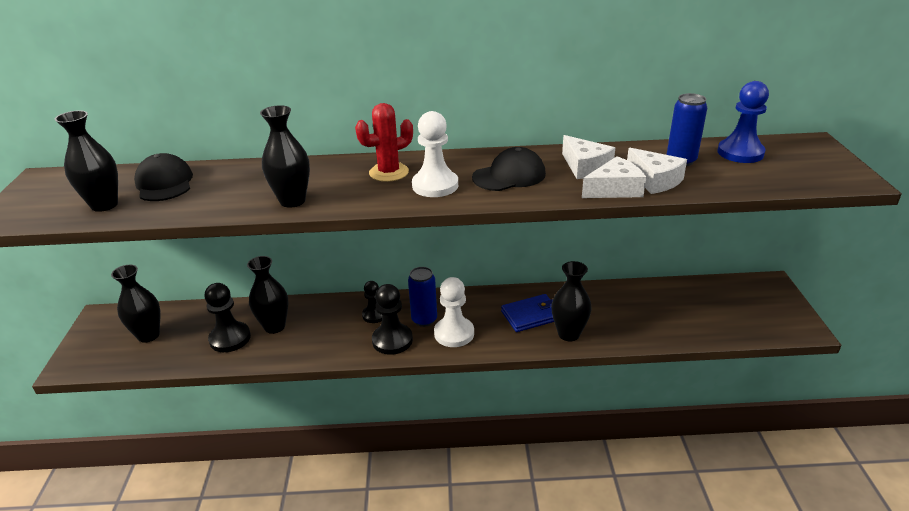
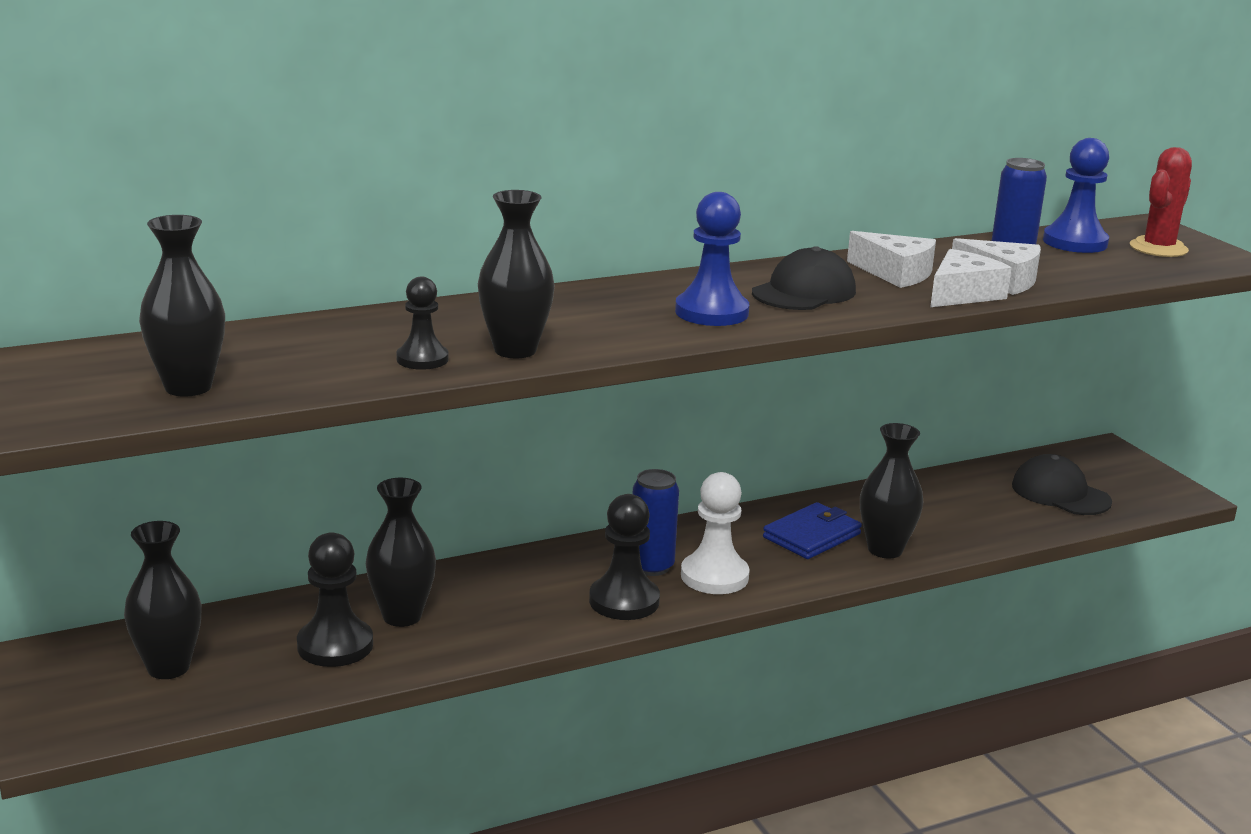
camera: 25 degrees left, 10 degrees down
(164, 183) = (256, 350): black cap -> black cap (1060, 493)
(374, 315) = (563, 573): black pawn -> black pawn (422, 359)
(389, 172) = (621, 303): red cactus -> red cactus (1158, 248)
(435, 185) = (711, 312): white pawn -> blue pawn

